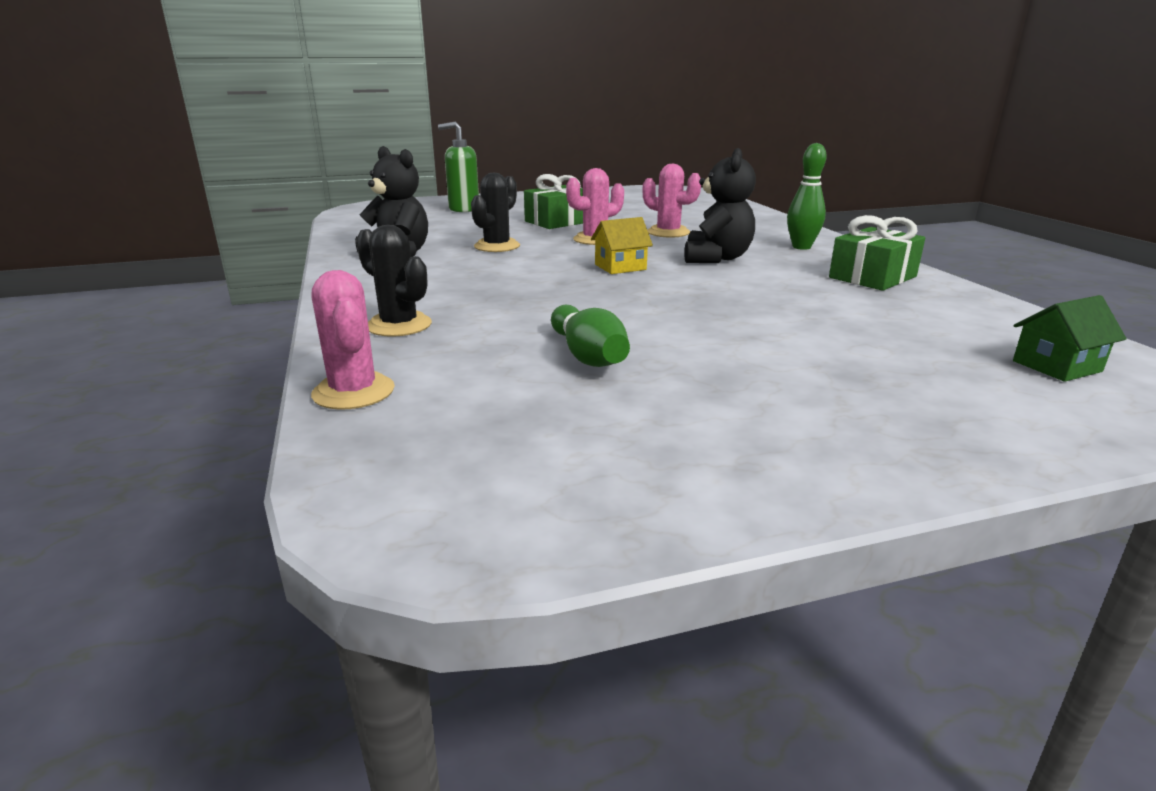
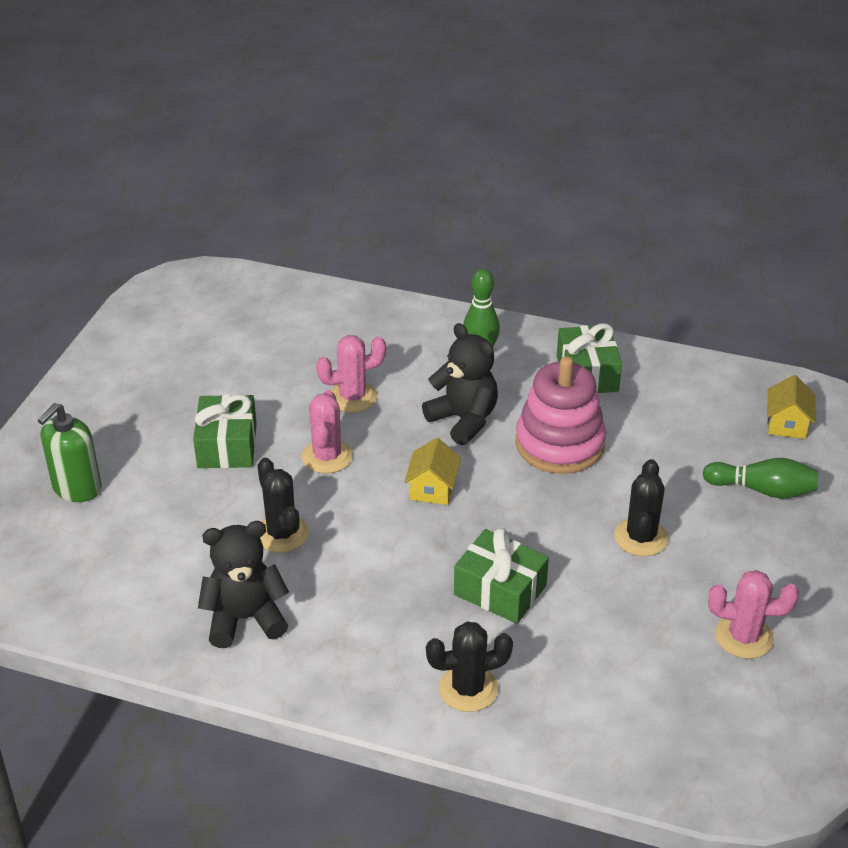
camera: 55 degrees left, 15 degrees up
(353, 392) = (589, 756): pink cactus -> pink cactus (744, 637)
(540, 309) = (500, 590): none -> green gift
(588, 356) = (617, 611): green bowling pin -> green bowling pin (762, 490)
(713, 341) = (641, 537): none -> black cactus
(763, 288) = (559, 444): none -> pink stacking toy
(1056, 366) = (787, 424): green house -> yellow house

